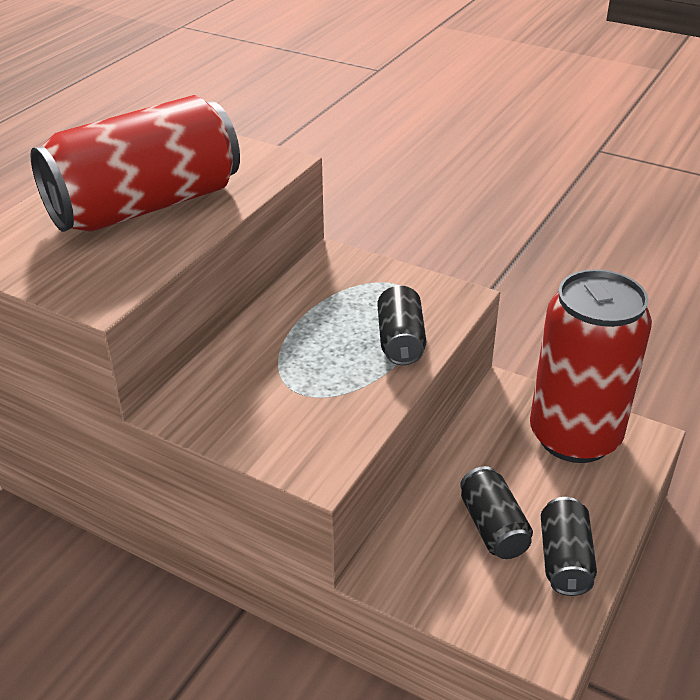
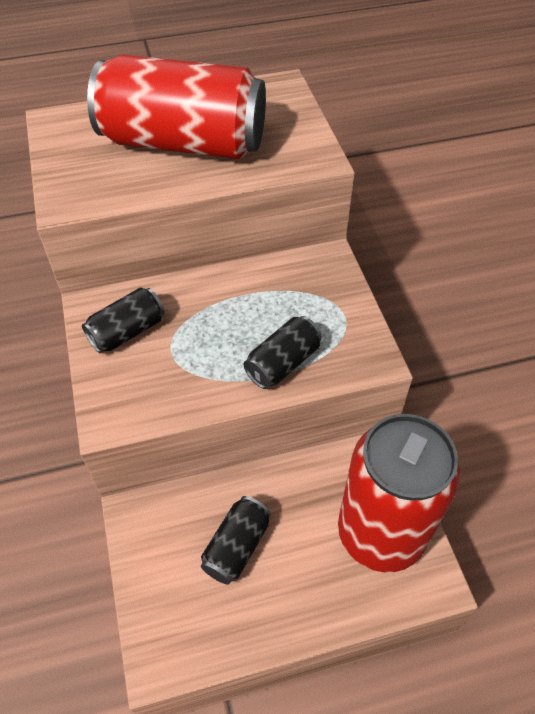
camera: 45 degrees right, 15 degrees up
(564, 560) = (250, 615): black can -> black can (127, 332)

